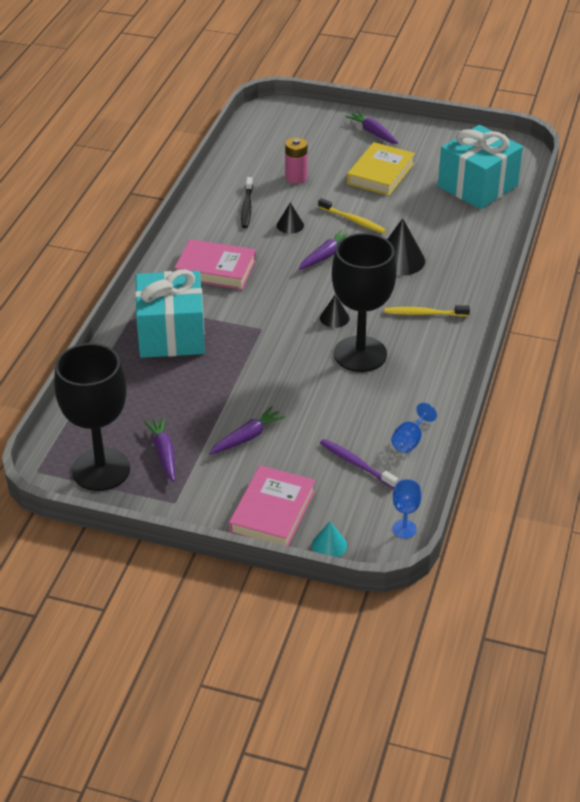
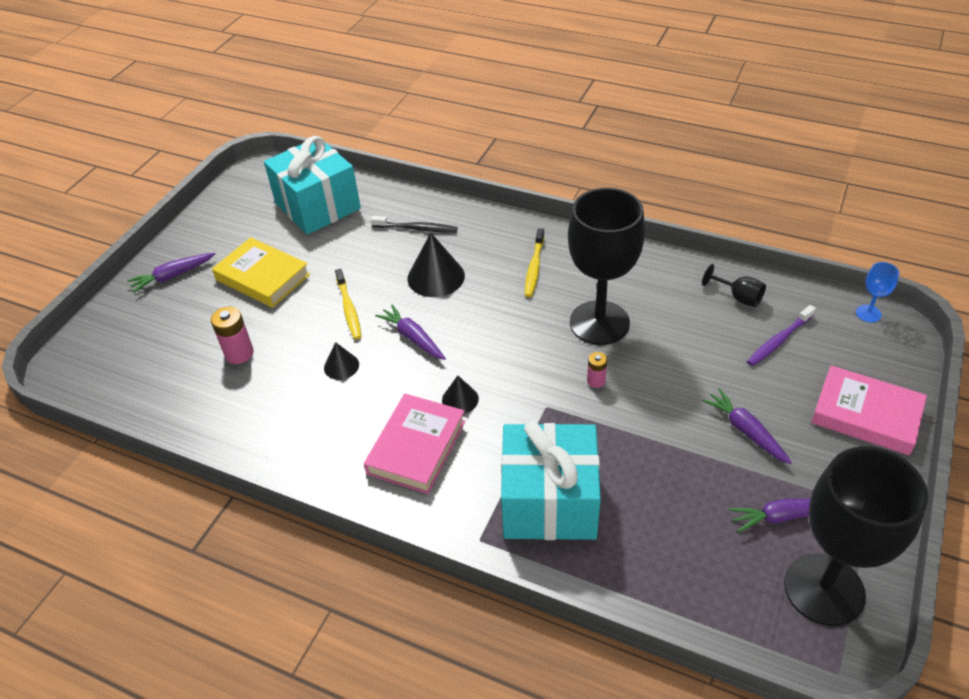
camera: 80 degrees left, 5 degrees up
(247, 207) = (287, 407): black toothbrush -> black toothbrush (416, 228)
(292, 354) = (596, 381): none -> pink battery
(329, 545) = (905, 371): turquoise cone -> none
(334, 318) = (533, 339): black cone -> black cone (460, 399)
(352, 220) = (349, 308): yellow toothbrush -> yellow toothbrush turned 120 degrees clockwise
(410, 440) = (738, 297): blue goblet -> black goblet

